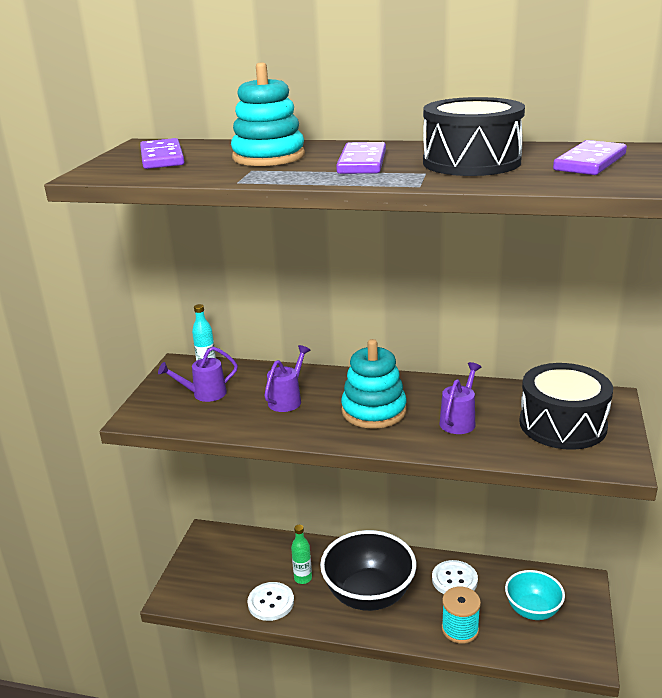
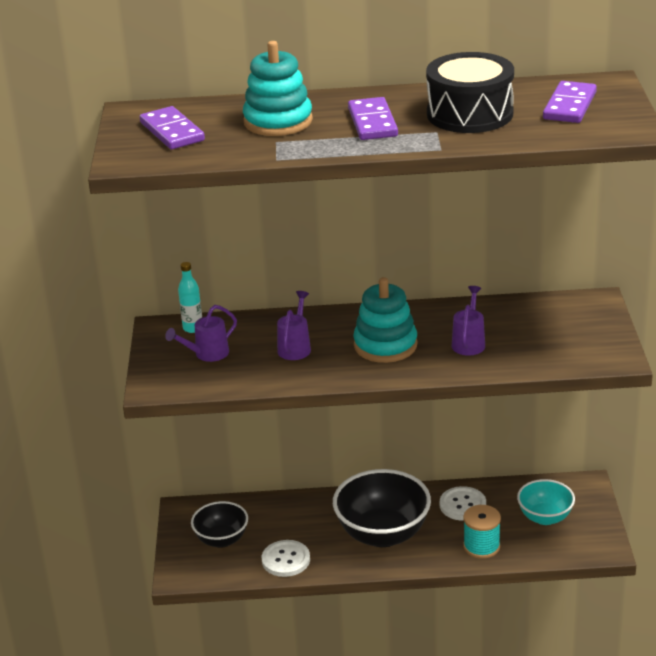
camera: 15 degrees left, 5 degrees up
(224, 570) = (221, 540): none -> black bowl
(303, 578) = (309, 532): green bottle -> none
(562, 424) = (562, 332): black drum -> none

